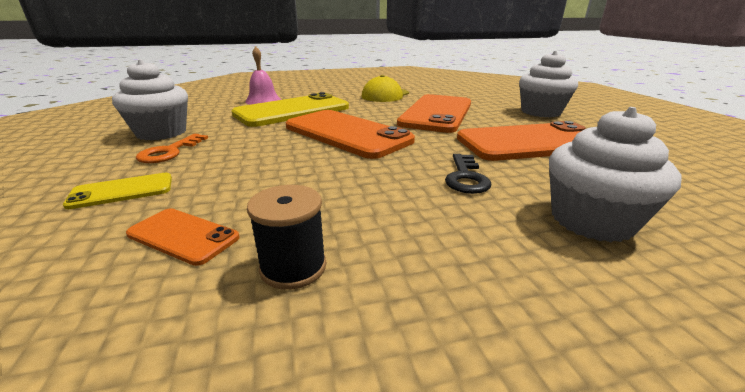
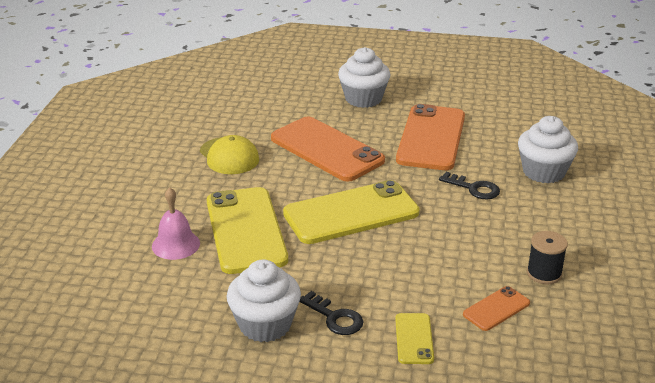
camera: 65 degrees left, 5 degrees up
(169, 152) = (335, 317): orange key -> black key
(347, 134) = (351, 213): orange phone -> yellow phone

